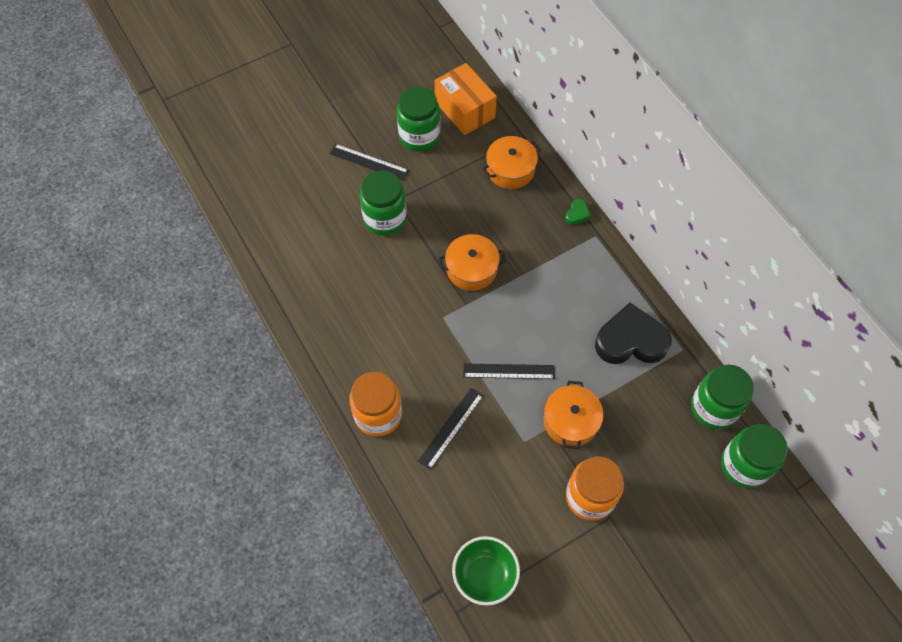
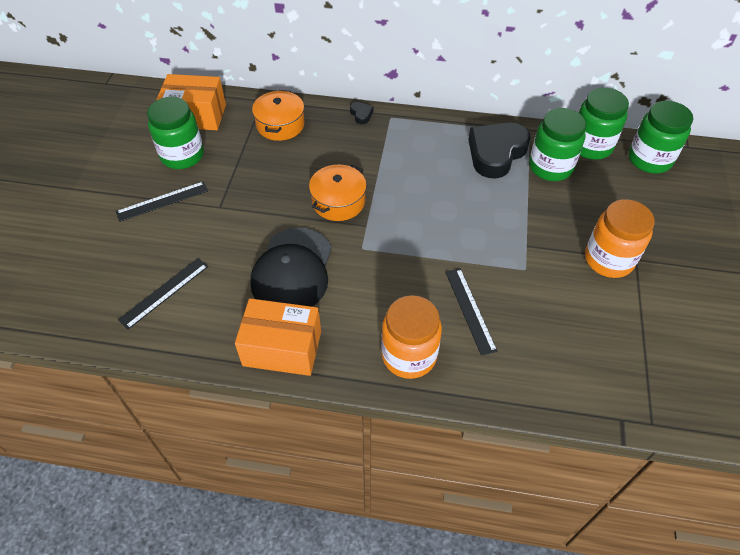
camera: 50 degrees left, 10 degrees down
(318, 334) = (282, 348): none -> orange box
(383, 289) = (292, 270): none -> black cap
(385, 219) = (228, 225): green jar -> green jar (550, 167)
(485, 575) = (630, 377): green bowl -> none
(508, 371) = (453, 238): black ruler -> black ruler (164, 292)
(570, 421) = (532, 229): orange pot -> none
(577, 214) = (361, 115): green heart -> black heart

